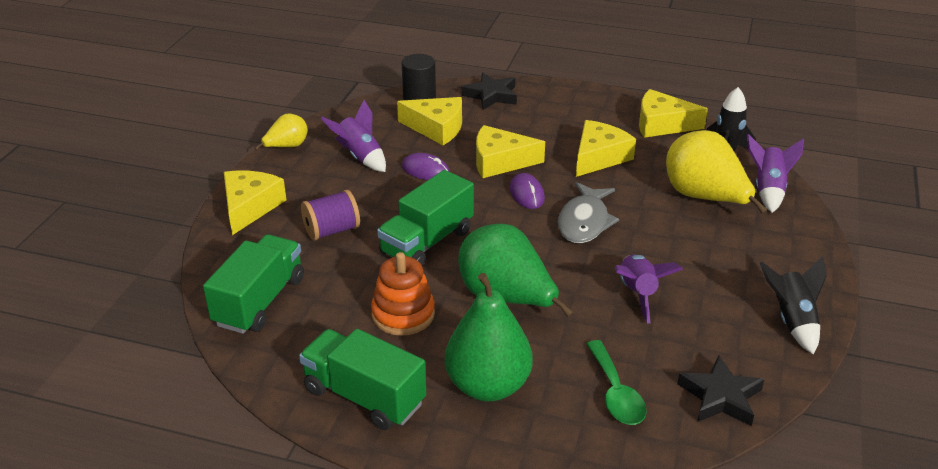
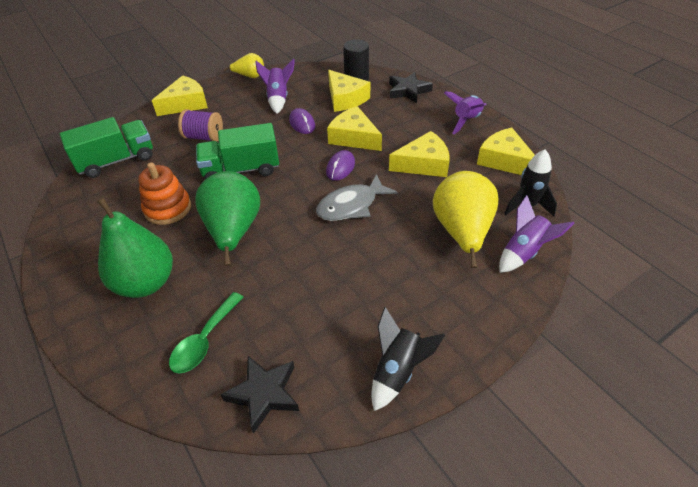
camera: 40 degrees right, 10 degrees up
(364, 396) = (83, 247): green truck -> none
(637, 294) = (315, 278): purple rocket -> purple rocket (466, 121)

